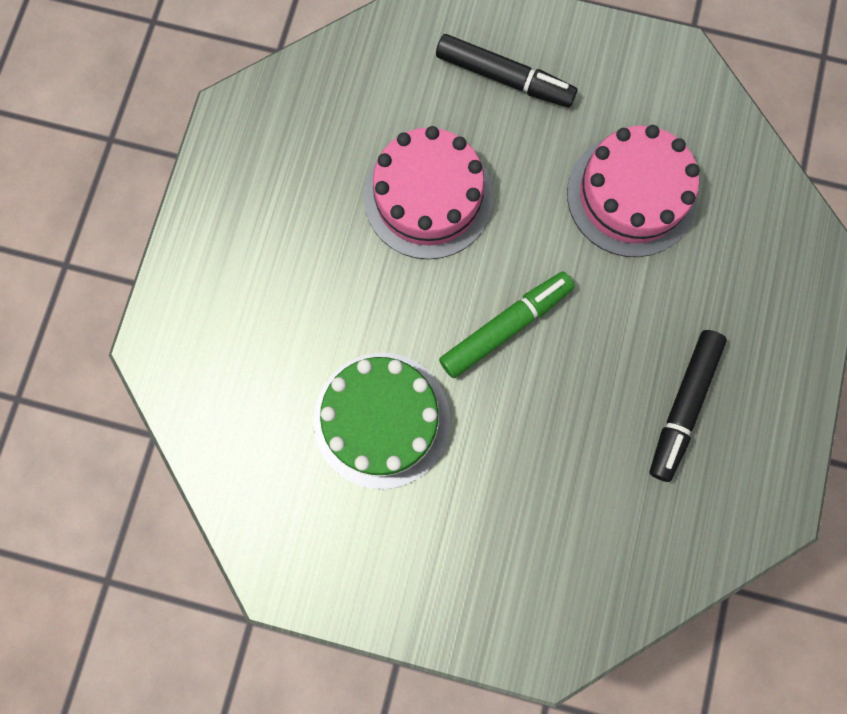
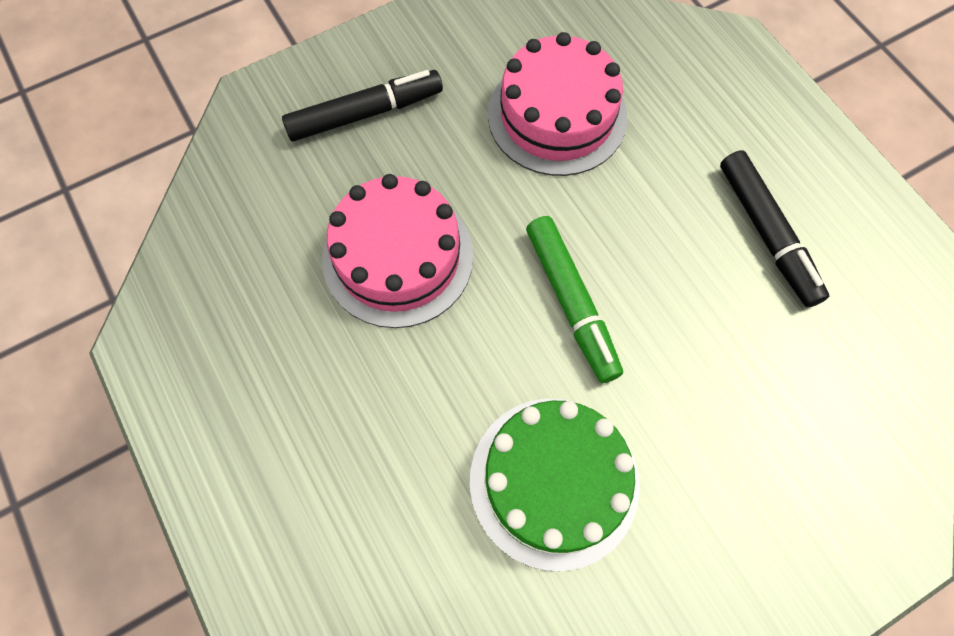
camera: 45 degrees left, 10 degrees down
(505, 327) = (571, 302): green marker -> green marker turned 150 degrees clockwise

